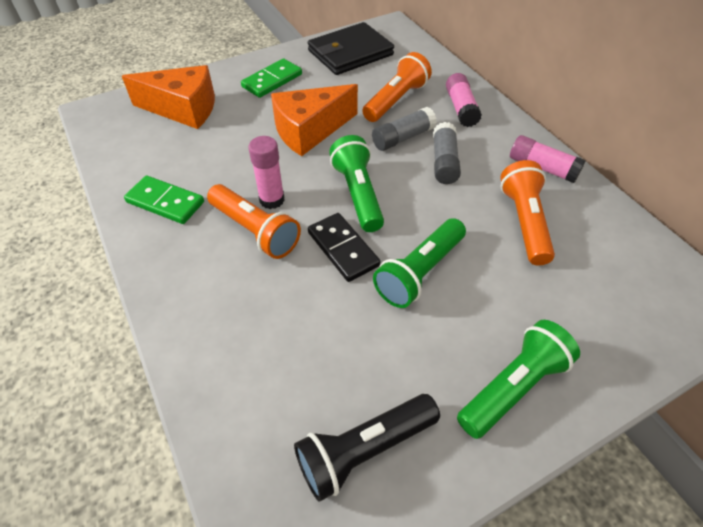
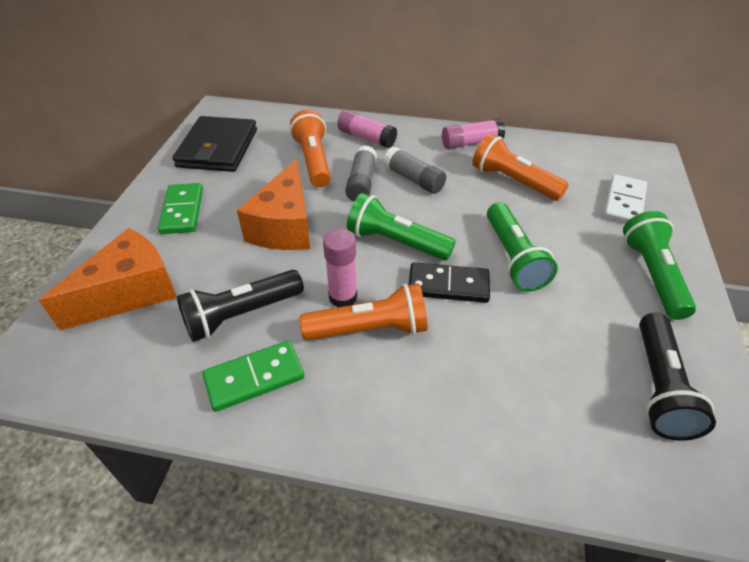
camera: 50 degrees left, 5 degrees down
(210, 164) = (241, 314): none -> black flashlight
(602, 318) = (624, 202): none -> white domino

